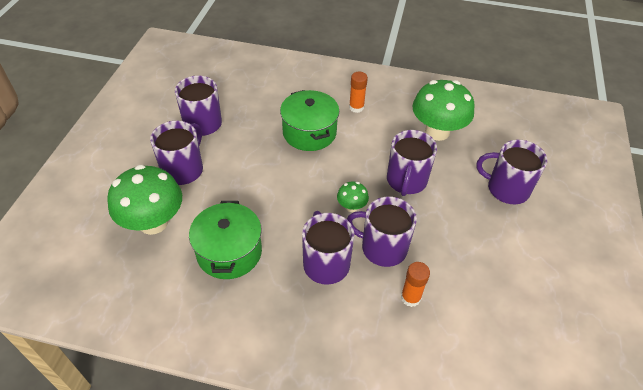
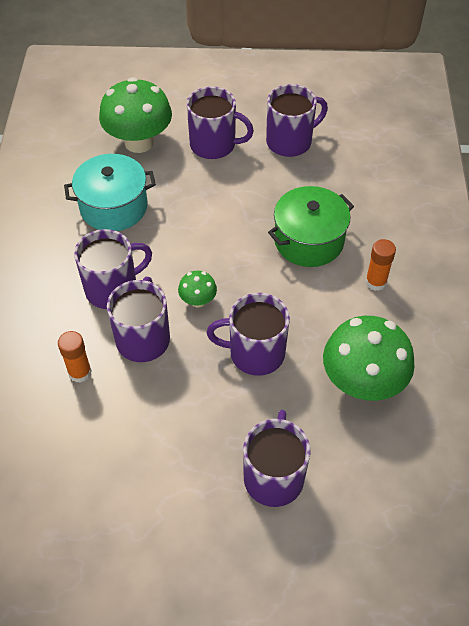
camera: 80 degrees right, 5 degrees up
(229, 252) = (113, 207): green pot -> turquoise pot

